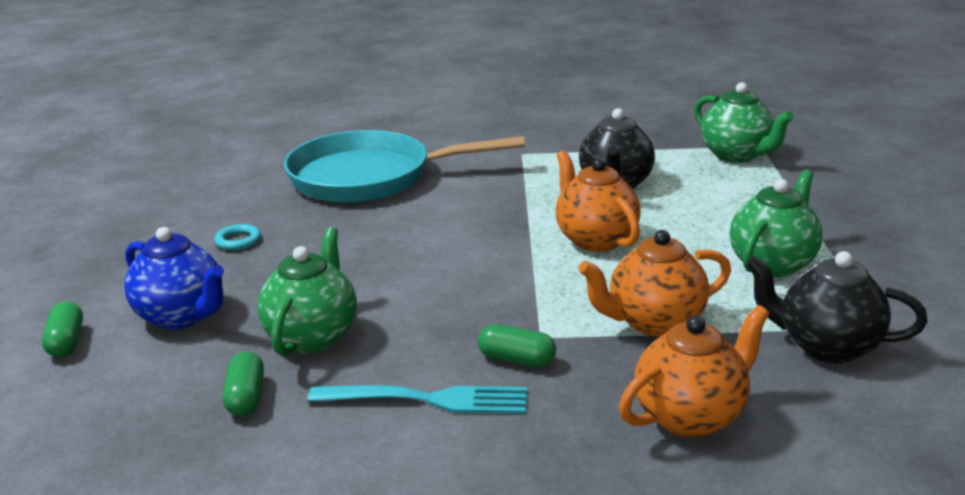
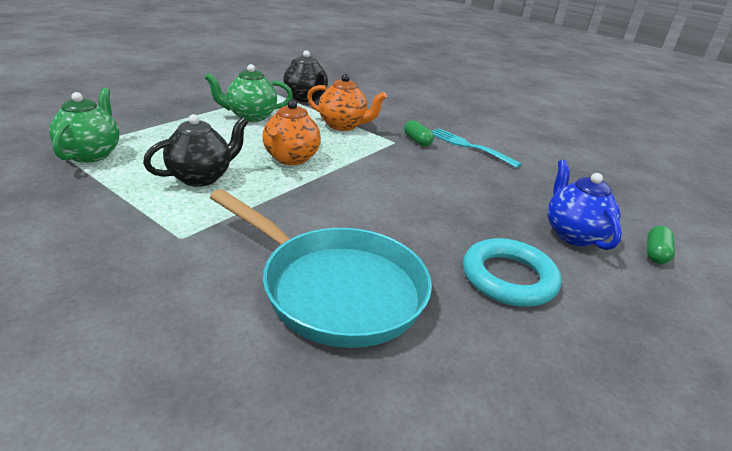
camera: 145 degrees left, 5 degrees up
(238, 241) = (508, 278): turquoise ring -> turquoise ring, size x2.24
(246, 397) = (548, 180): green capsule -> none
(313, 336) = (499, 188): green teapot -> none
(691, 416) = (386, 108): orange teapot -> none

